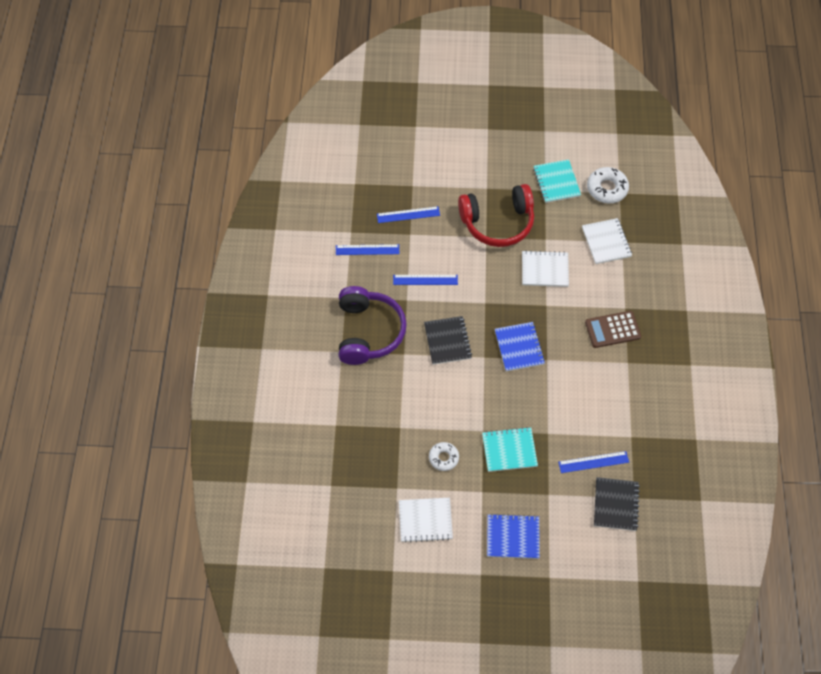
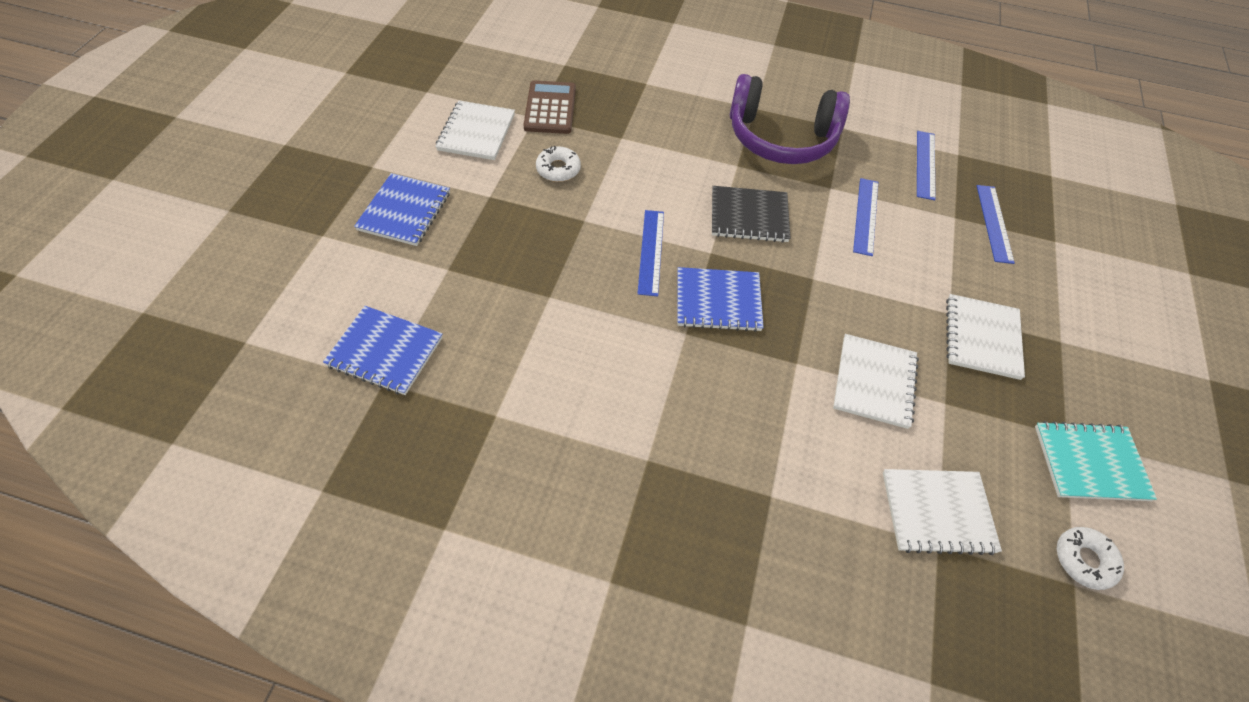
camera: 100 degrees right, 5 degrees down
(498, 223) = (982, 338): red headphones -> white notebook
(509, 450) = (540, 242): turquoise notebook -> none
(593, 462) = (473, 343): blue ruler -> blue ruler (651, 251)
(607, 189) = (1084, 560): white donut -> white donut, size x0.65
(612, 329) = (725, 456): brown calculator -> brown calculator (550, 108)
(616, 504) = (385, 352): black notebook -> blue notebook

